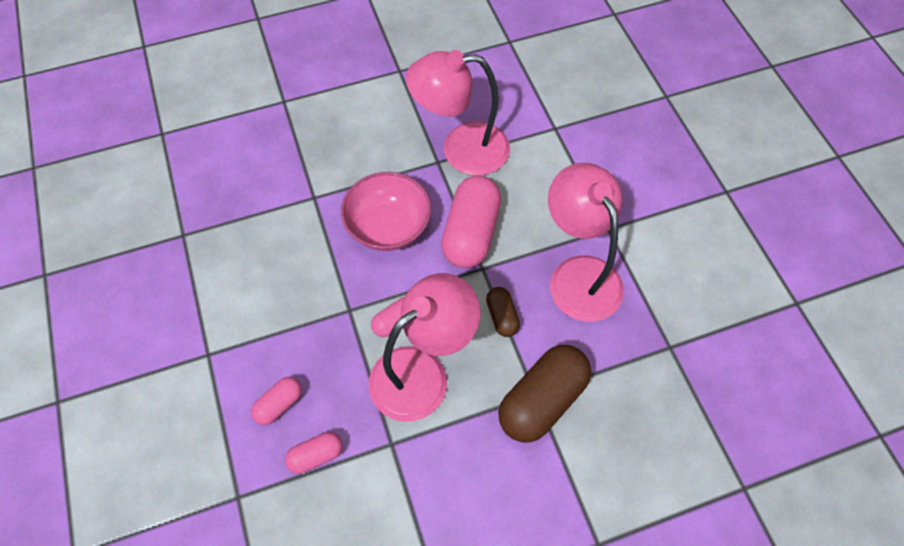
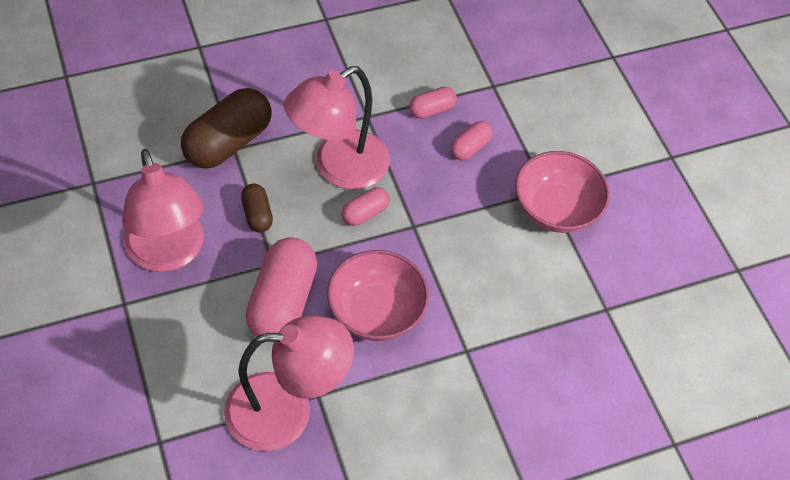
camera: 175 degrees right, 5 degrees down
(203, 332) = (556, 209): none -> pink bowl

